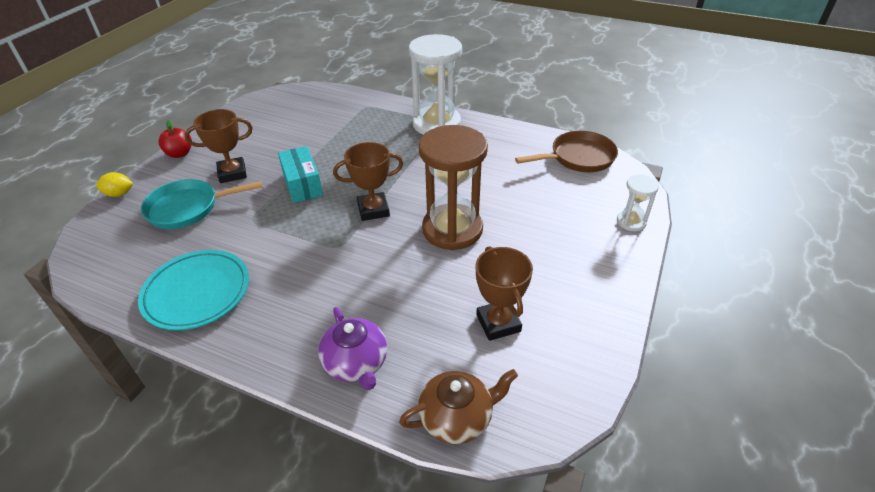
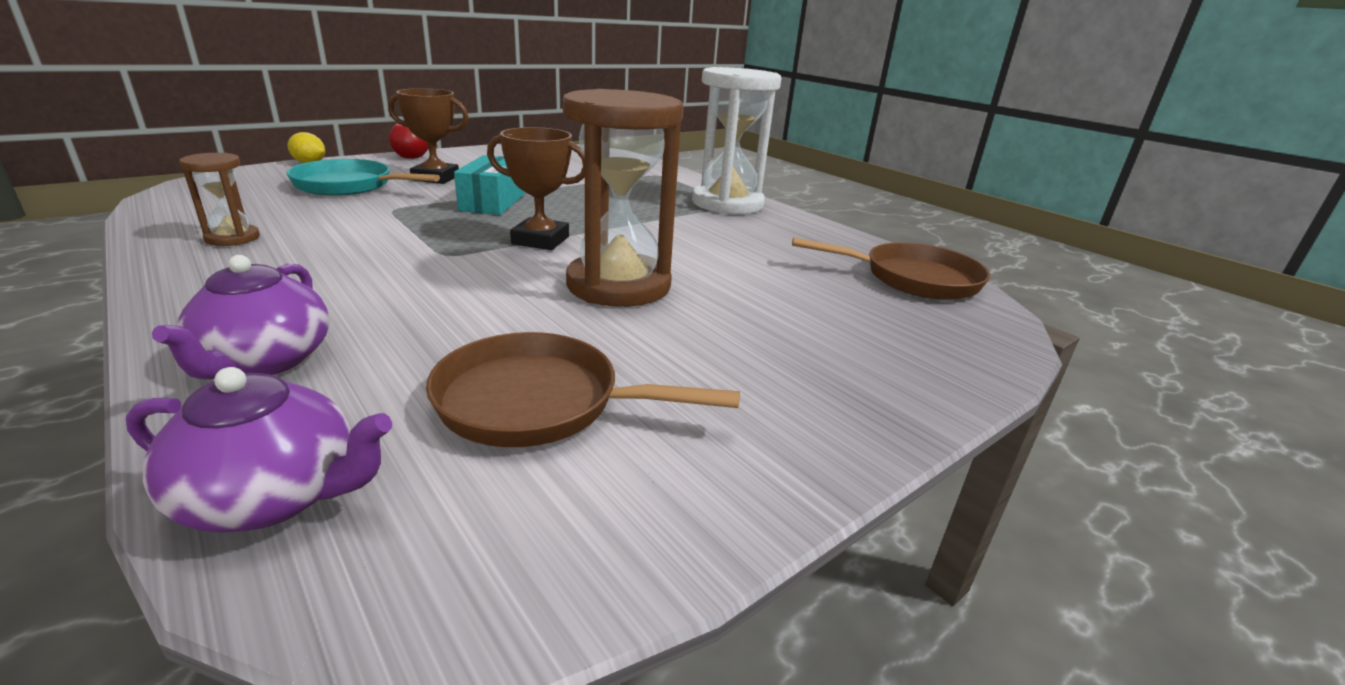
camera: 25 degrees right, 15 degrees down
(197, 292) = (232, 238): turquoise plate -> brown hourglass
(457, 417) = (274, 496): brown teapot -> purple teapot
(498, 323) = (539, 402): brown trophy -> brown pan
(631, 222) = (946, 370): white hourglass -> none

